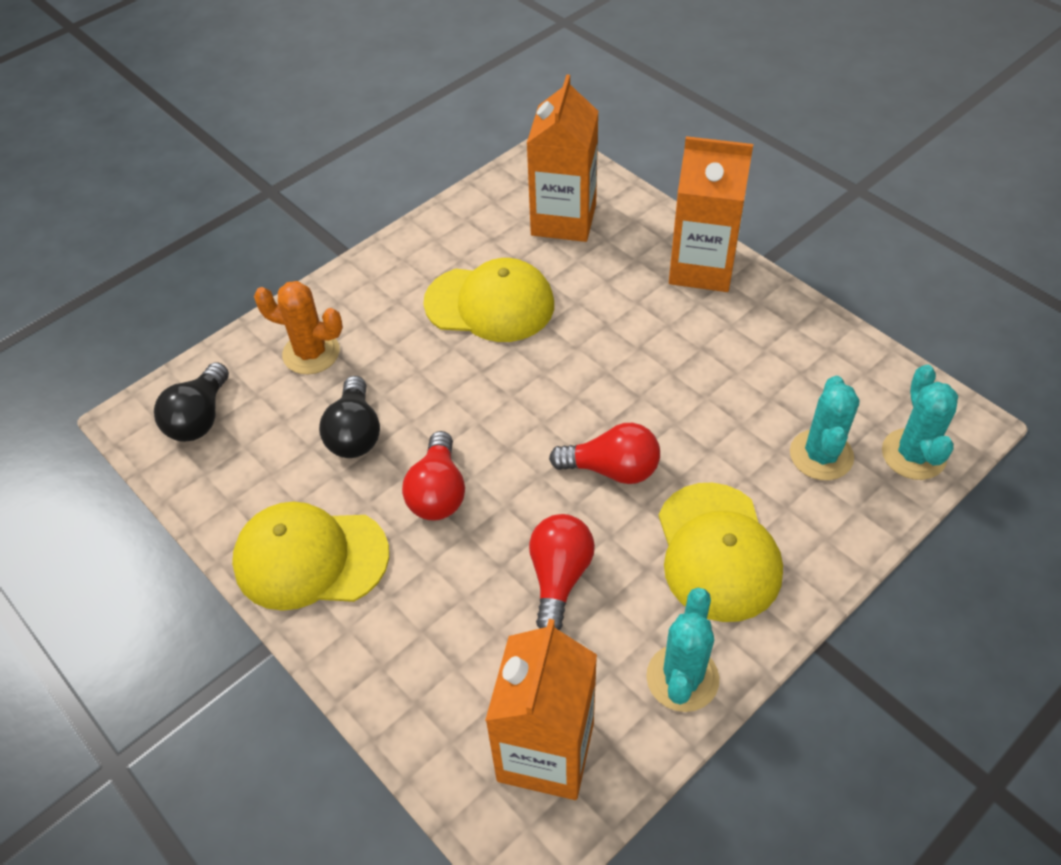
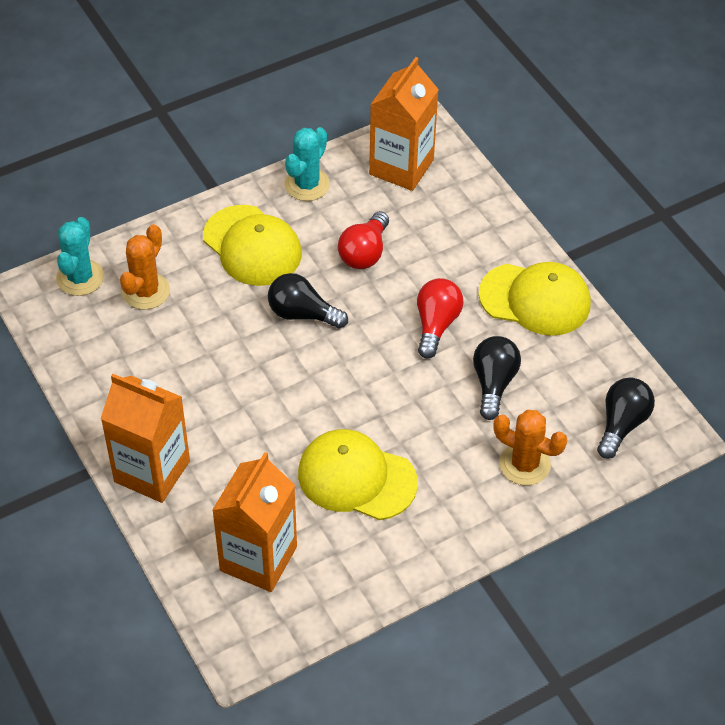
camera: 170 degrees left, 0 degrees up
(612, 469) = (302, 314): red light bulb -> black light bulb
(717, 552) = (252, 246): yellow cap -> yellow cap turned 135 degrees clockwise
(821, 455) = (146, 291): turquoise cactus -> orange cactus

